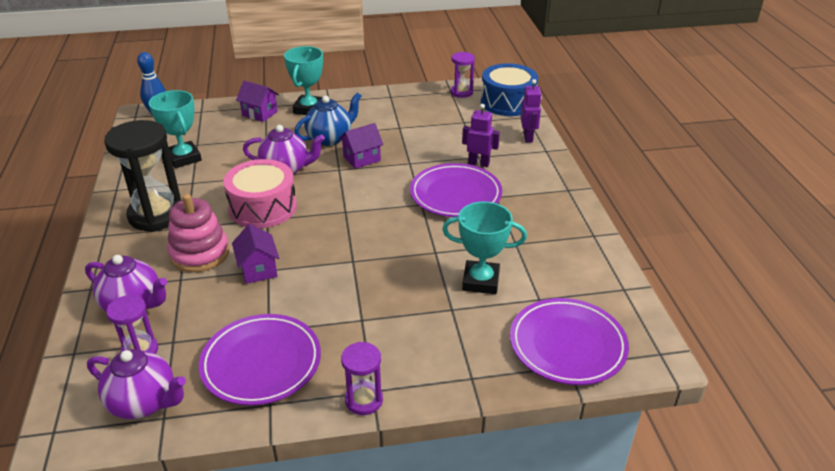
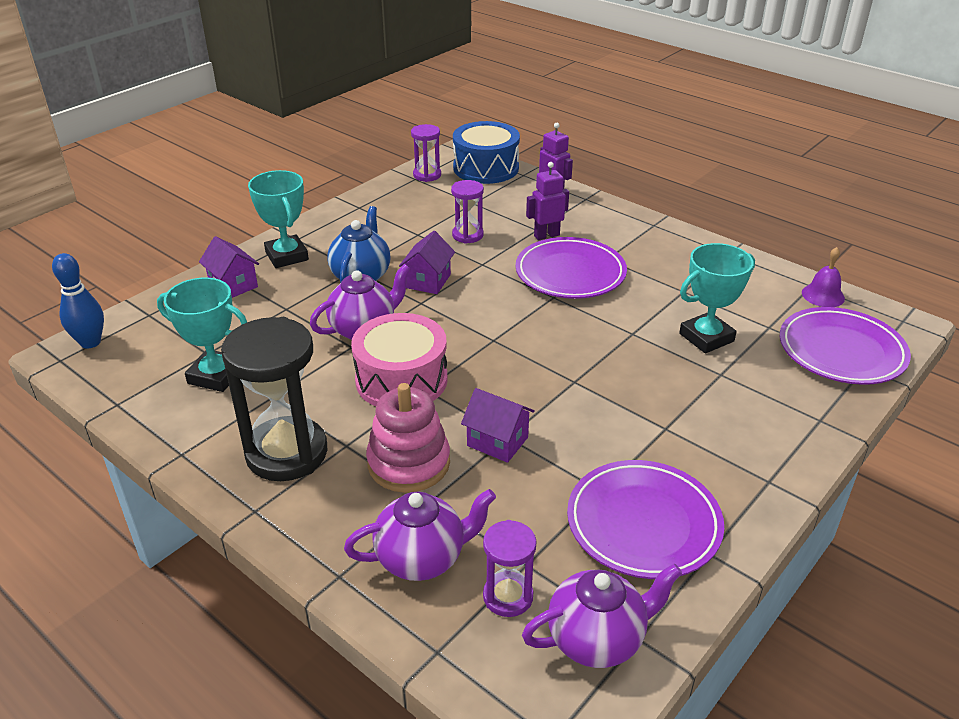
camera: 40 degrees left, 0 degrees up
(259, 113) = (233, 285): purple house -> purple house turned 60 degrees clockwise
(364, 400) = (775, 493): purple hourglass -> purple hourglass (467, 235)
(621, 300) = (823, 295): none -> purple bell

